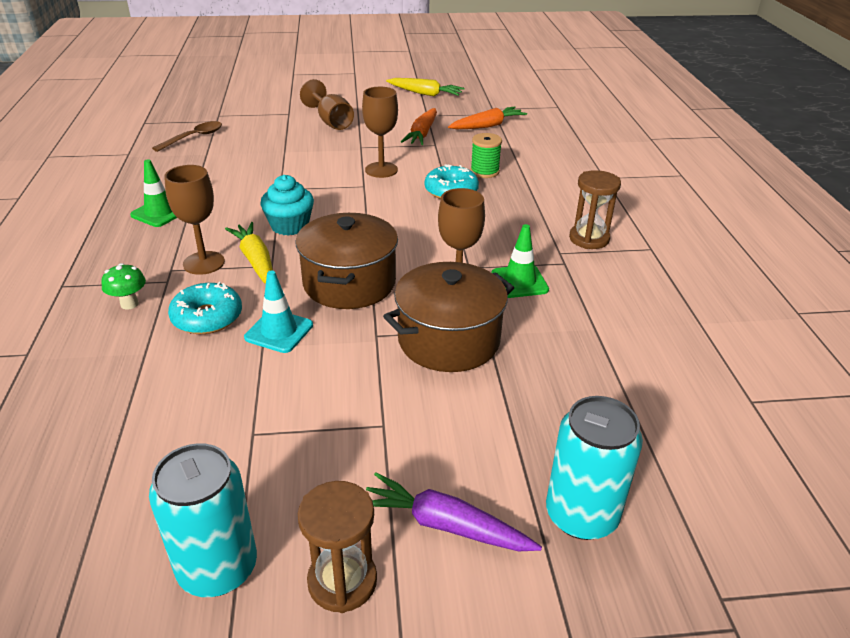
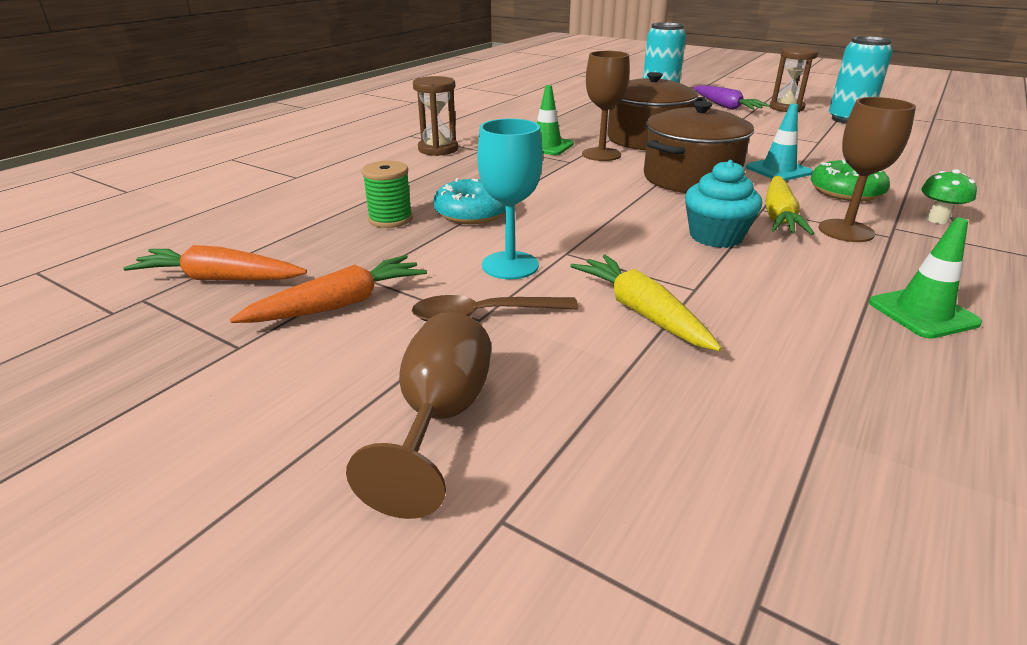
camera: 140 degrees left, 5 degrees down
(194, 137) = (853, 525): brown spoon -> brown spoon (484, 315)
(207, 317) = (846, 192): turquoise donut -> green donut
(381, 170) = (510, 265): brown goblet -> turquoise goblet
(425, 94) = (85, 424): yellow carrot -> yellow carrot (641, 312)

